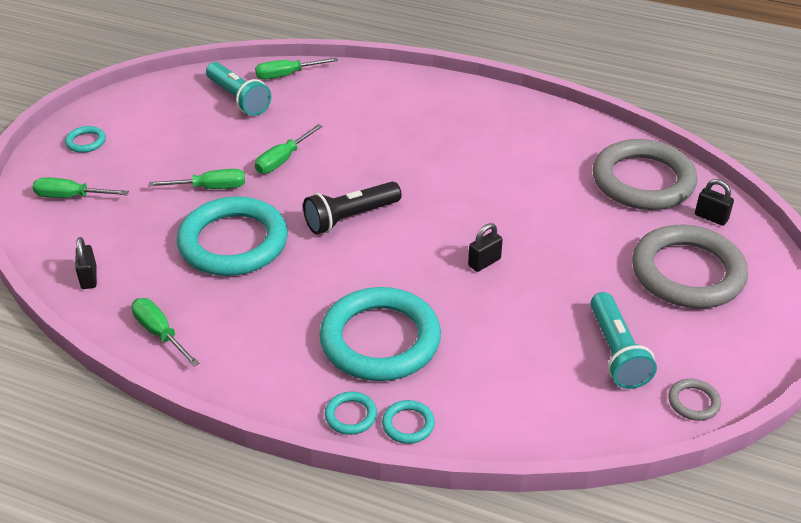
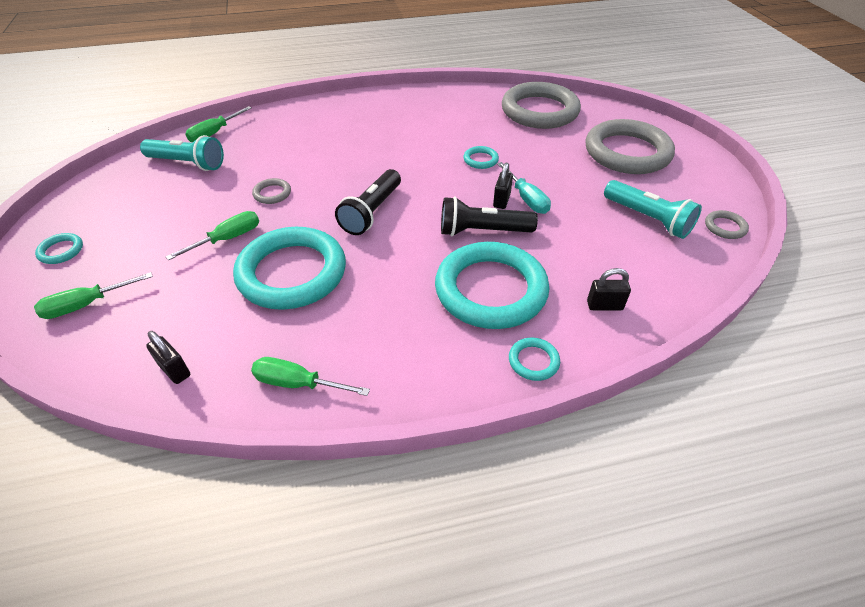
camera: 35 degrees left, 5 degrees up
(282, 160) = (272, 193): green screwdriver -> grey ring
(408, 424) = (581, 343): turquoise ring -> turquoise ring (480, 160)
(432, 284) = (482, 231): none -> black flashlight
(511, 272) = (526, 199): none -> turquoise screwdriver
(711, 217) = (601, 116): black padlock -> black padlock (604, 305)

